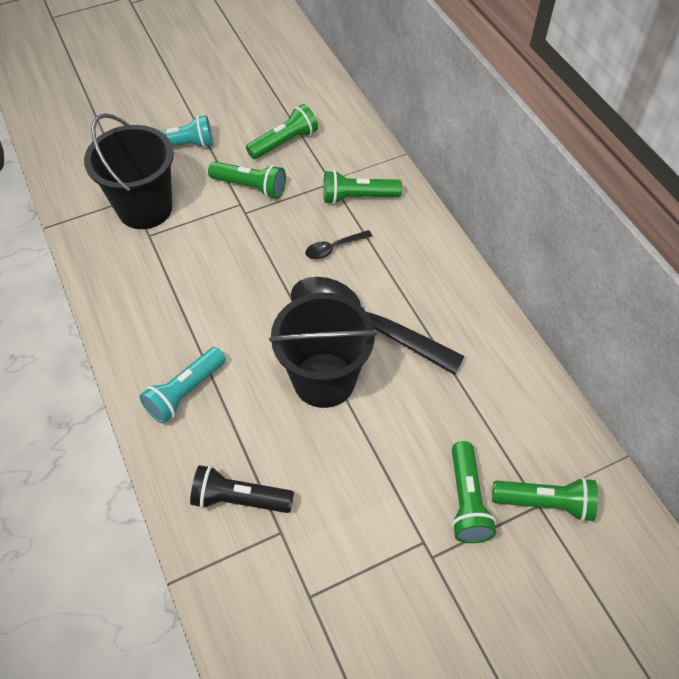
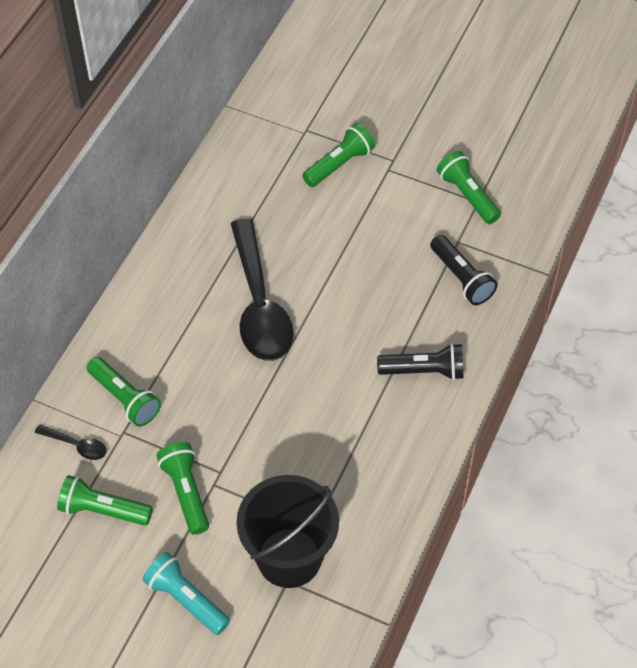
camera: 130 degrees left, 0 degrees up
(185, 392) = (424, 371): turquoise flashlight -> black flashlight
(324, 380) = (329, 295): black bucket -> none
(334, 248) = (200, 375): black spoon -> black spoon (76, 445)
(545, 503) = (301, 127): green flashlight -> green flashlight (467, 195)

